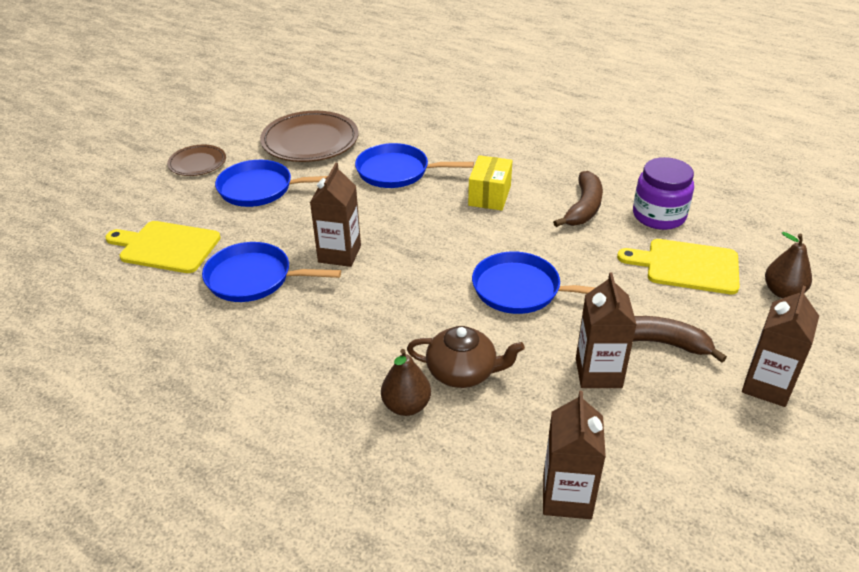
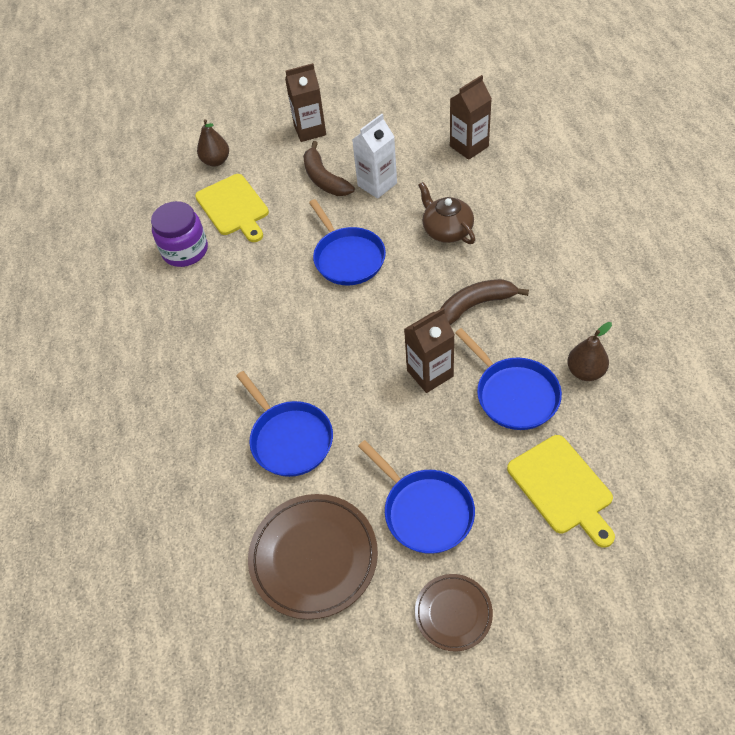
camera: 130 degrees left, 15 degrees up
(406, 406) = (499, 231): brown pear -> brown pear (585, 371)
(489, 196) = (258, 352): yellow box -> none
(583, 208) = (217, 291): brown banana -> brown banana (476, 305)
(598, 373) = (377, 184): brown carton -> white carton

